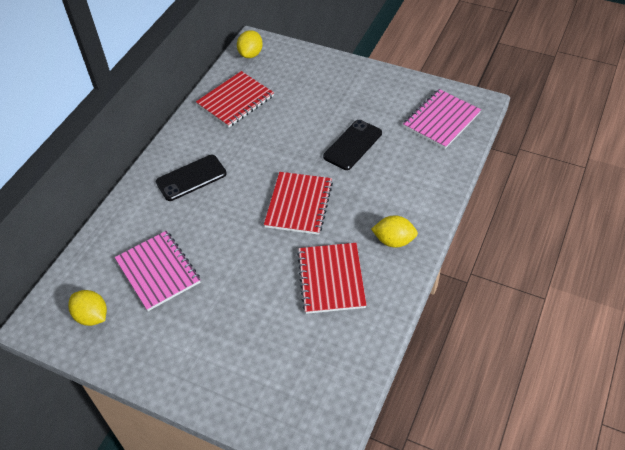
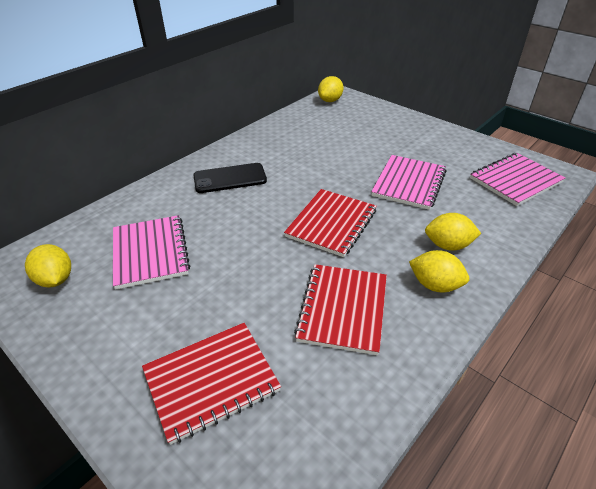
camera: 15 degrees right, 10 degrees down
(235, 100) = (301, 129): red notebook -> red notebook (211, 381)
(352, 145) = (409, 183): black phone -> pink notebook
(397, 202) = (448, 245): none -> yellow lemon

